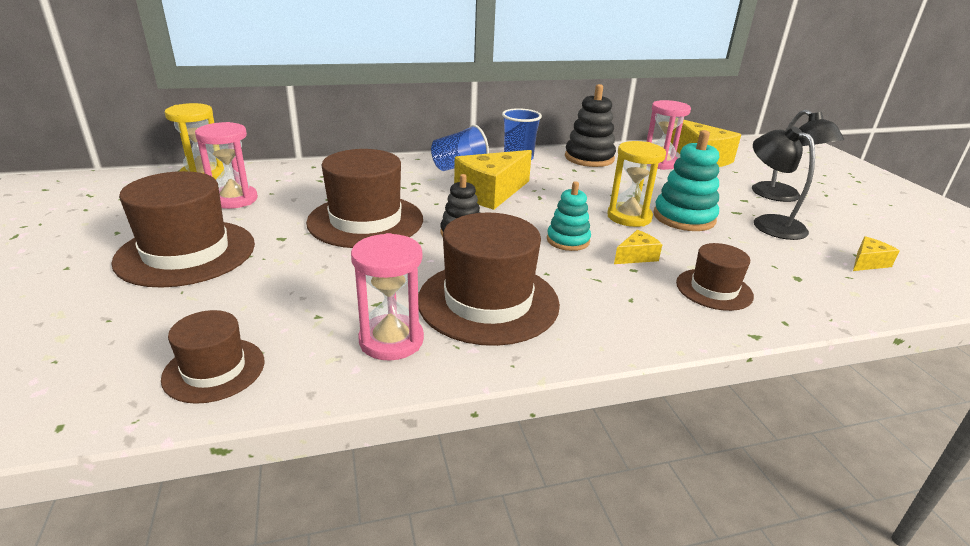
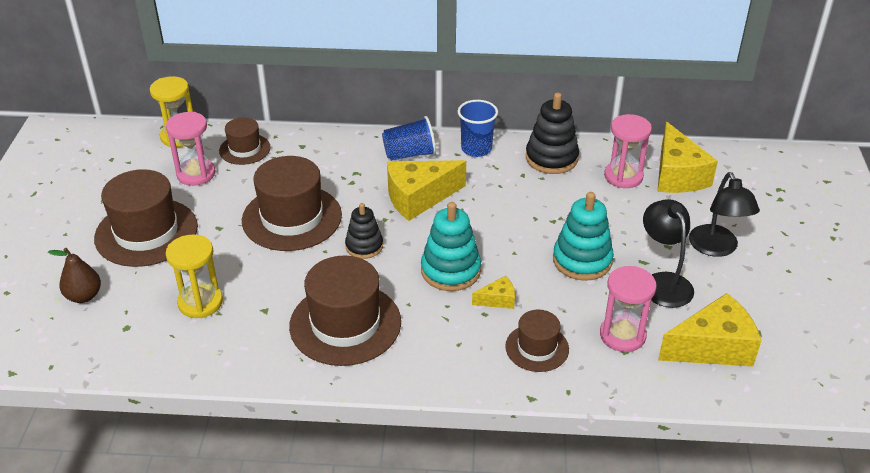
camera: 20 degrees right, 10 degrees up
(106, 328) = (84, 296): none -> brown pear
(214, 370) = (141, 345): brown hat -> brown hat (245, 149)
(391, 340) = (259, 345): pink hourglass -> pink hourglass (622, 335)
(568, 240) = (450, 271): turquoise stacking toy -> turquoise stacking toy, size x1.55
(629, 217) = (528, 251): yellow hourglass -> yellow hourglass (200, 302)
(867, 263) = (712, 347): yellow cheese -> yellow cheese, size x2.10

